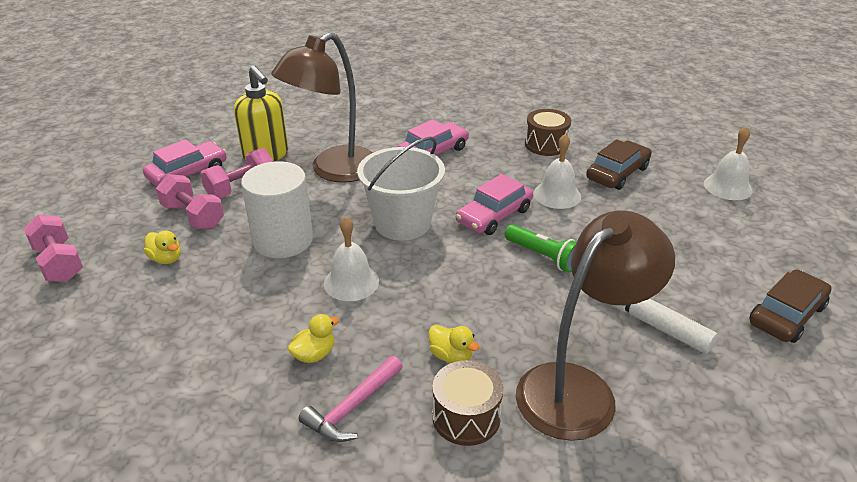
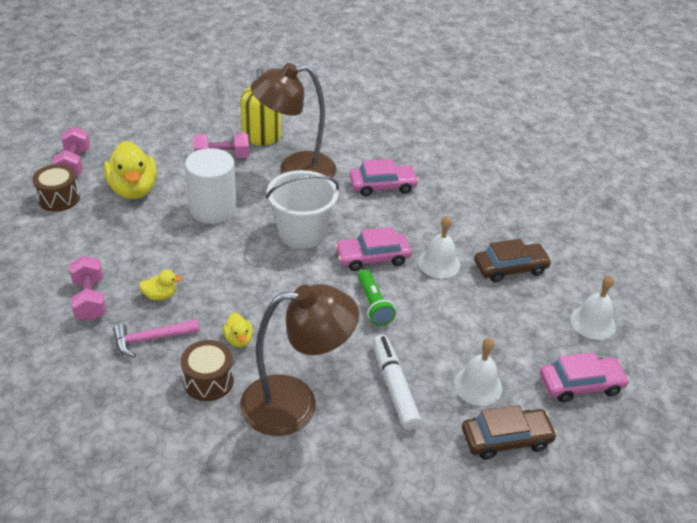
camera: 30 degrees right, 5 degrees up
(166, 259) = (133, 189): yellow duck -> yellow duck, size x2.13
(188, 173) = (198, 131): pink car -> pink car (580, 384)
(193, 216) = (174, 166): pink dumbbell -> pink dumbbell (90, 299)
(351, 282) = (227, 259): white bell -> white bell (478, 386)
(546, 144) = (479, 218): brown drum -> brown drum (59, 198)

